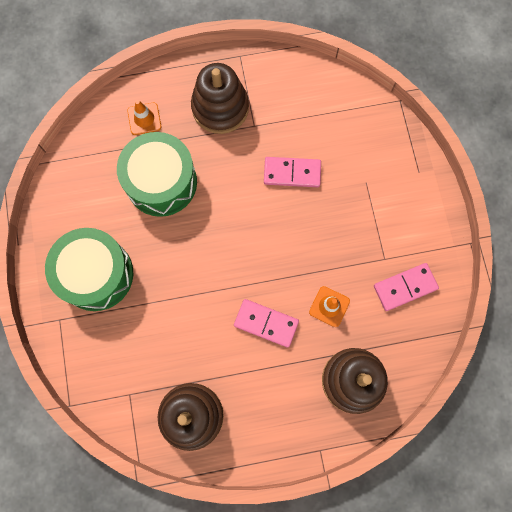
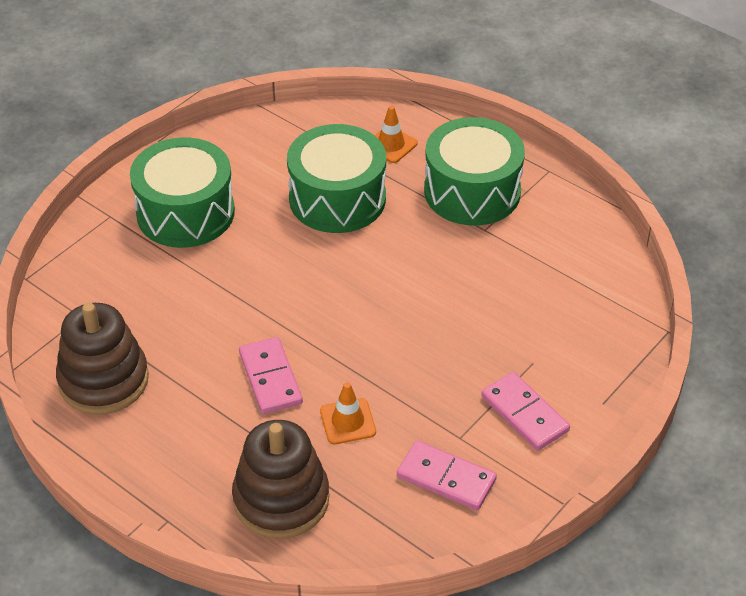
camera: 50 degrees right, 30 degrees down
(220, 108) = (472, 191): brown stacking toy -> green drum
(292, 173) = (468, 292): pink domino -> pink domino (525, 414)

